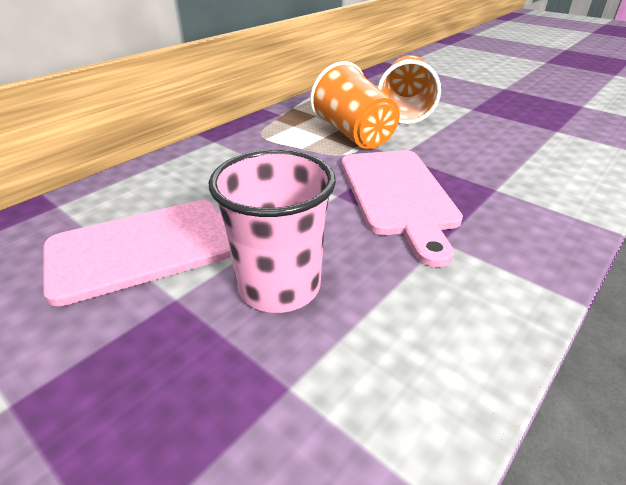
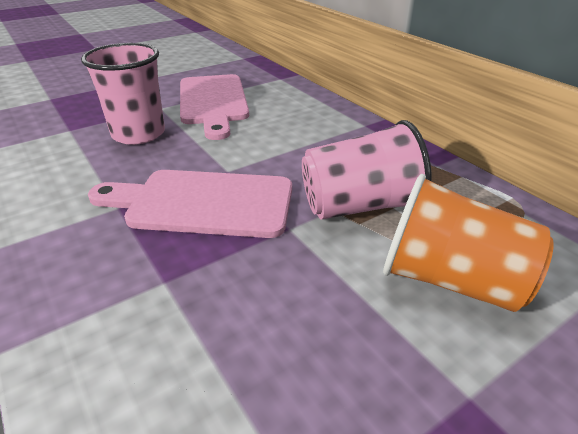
camera: 105 degrees right, 0 degrees up
(354, 135) = (359, 206): orange cup -> pink cup

